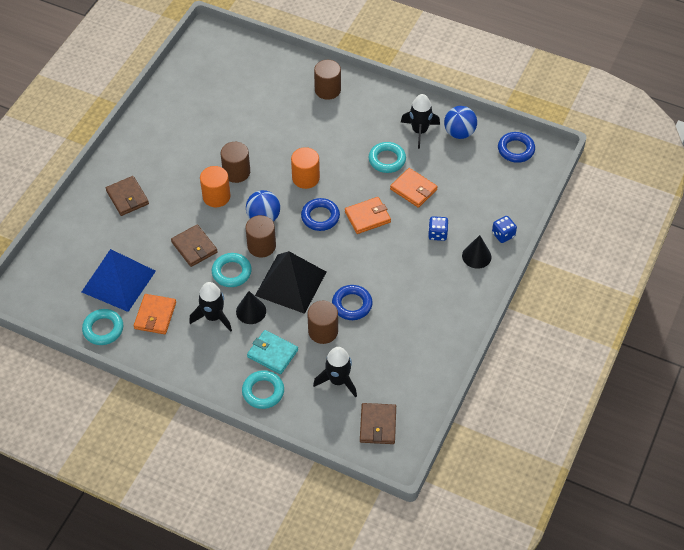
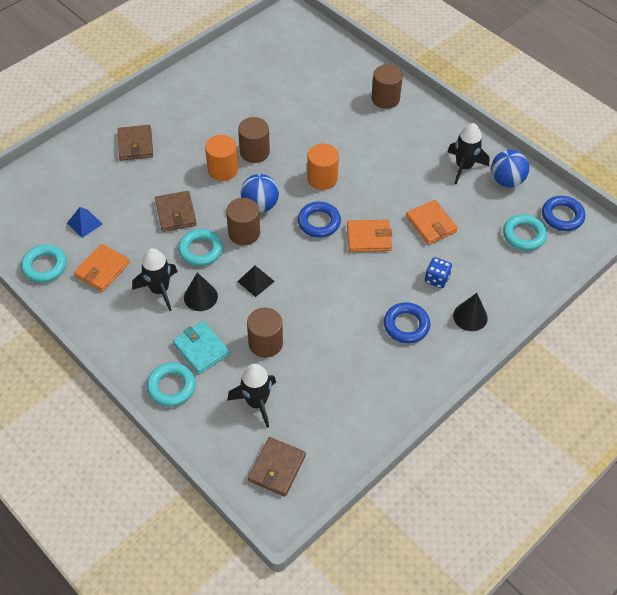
camera: 20 degrees right, 0 degrees up
(118, 281) = (84, 223): blue pyramid -> blue pyramid, size x0.44
(291, 283) = (256, 281): black pyramid -> black pyramid, size x0.44
(352, 305) = (310, 325): blue ring -> blue ring (406, 325)
(387, 160) = (416, 185): turquoise ring -> turquoise ring (524, 235)
(503, 235) = (510, 303): blue dice -> none

